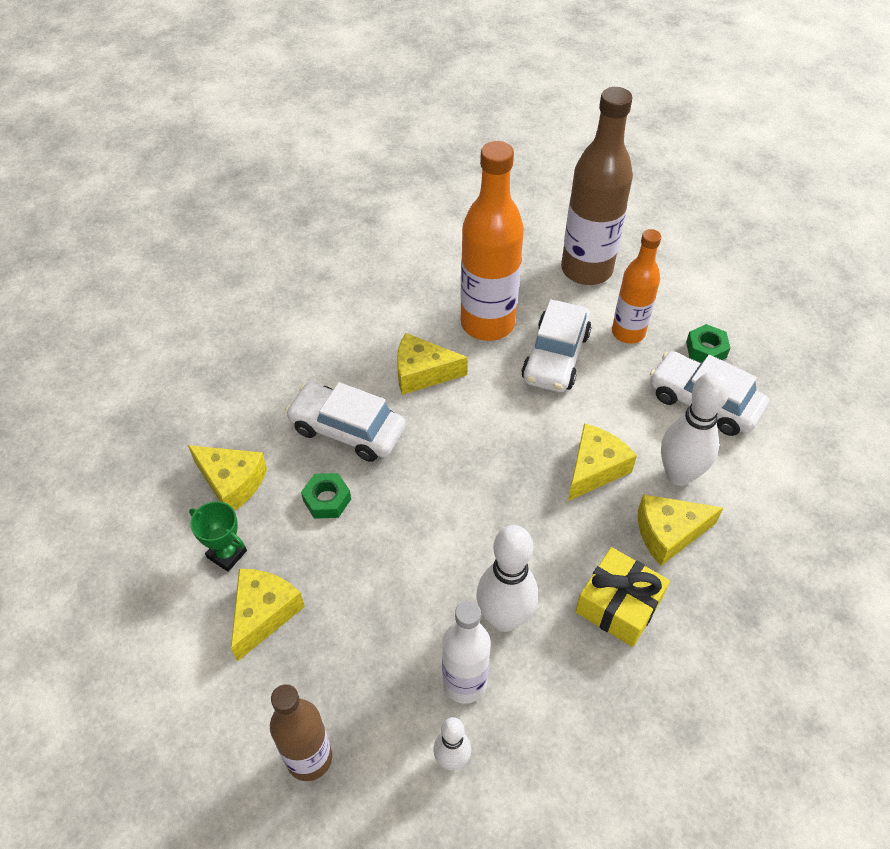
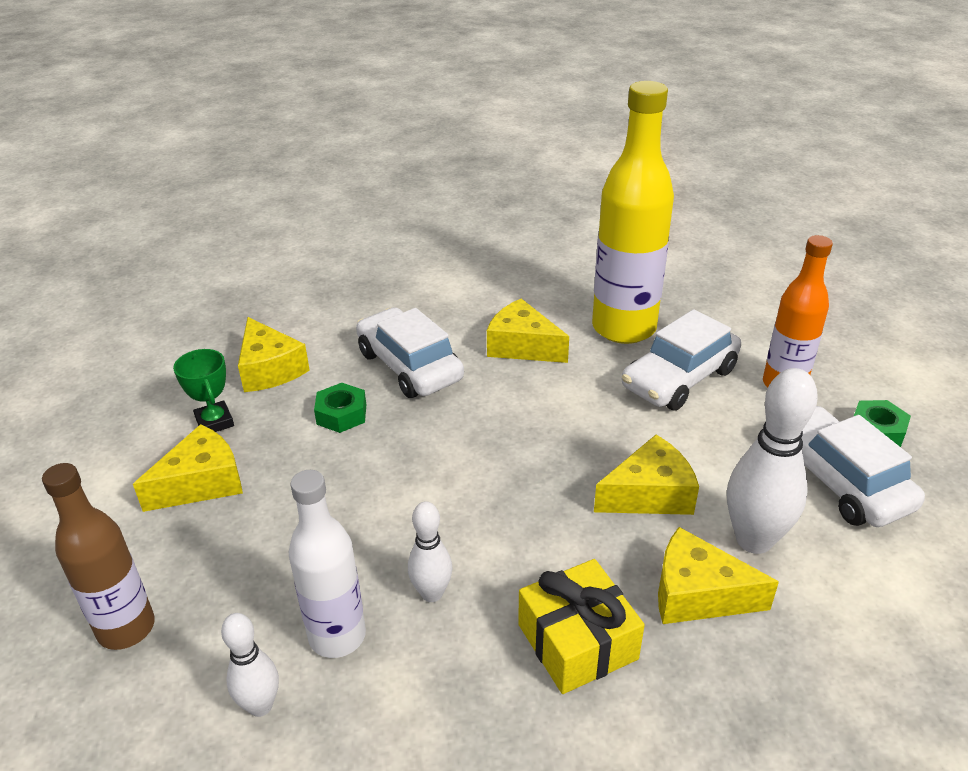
camera: 30 degrees right, 15 degrees down
(487, 323) = (624, 328): orange bottle -> yellow bottle
(504, 618) = (432, 593): white bowling pin -> white bowling pin, size x0.57
(586, 270) = (772, 317): brown bottle -> none

